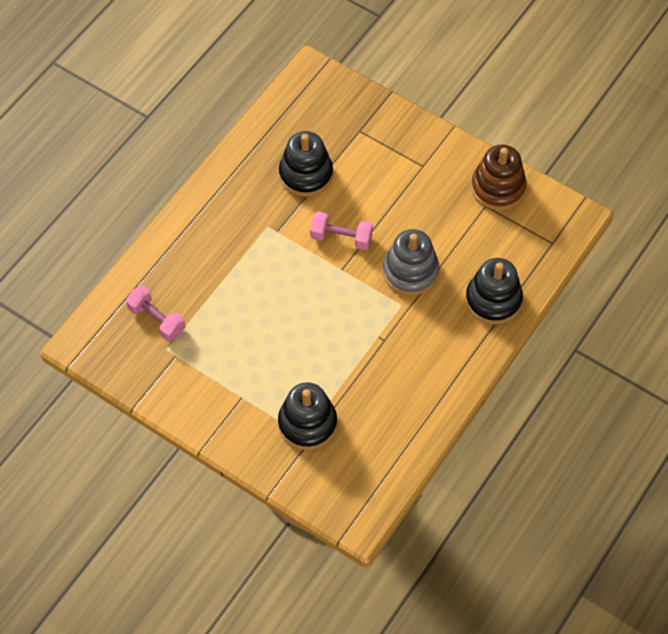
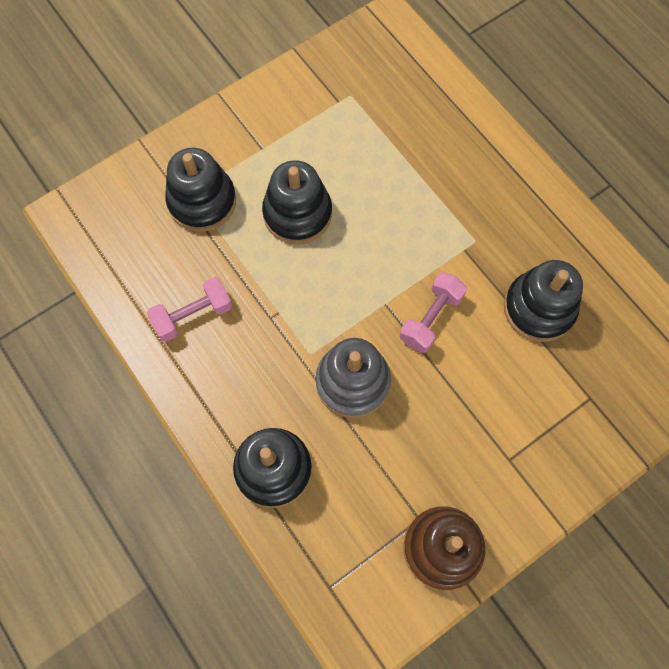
camera: 110 degrees right, 10 degrees up
(157, 320) = (390, 96): pink dumbbell -> pink dumbbell (193, 315)
(291, 351) = (297, 214): none -> black stacking toy

